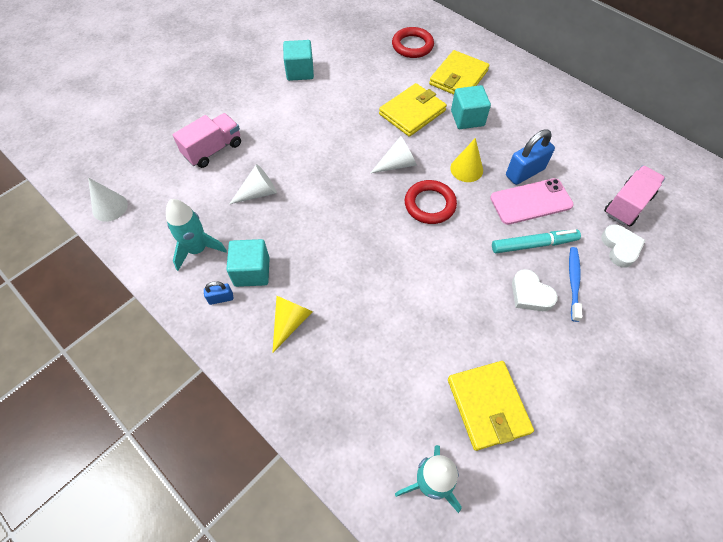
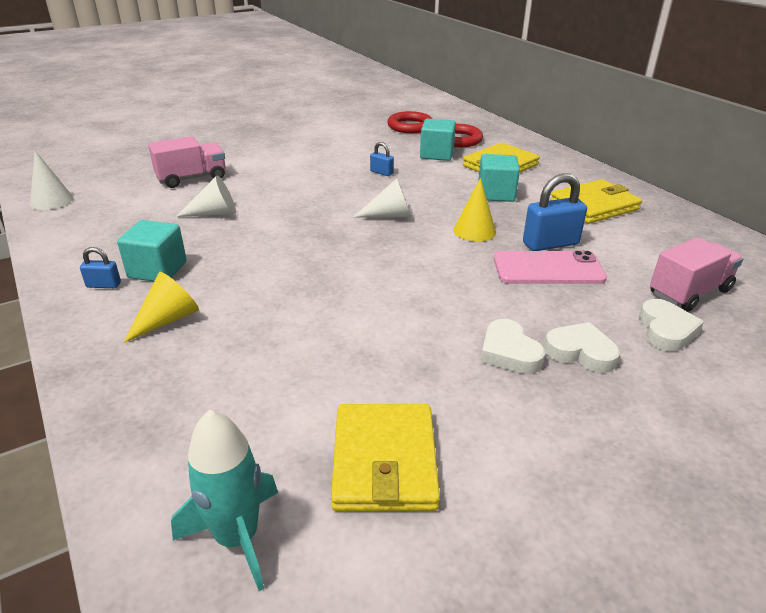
camera: 15 degrees right, 25 degrees down
(198, 249) = (113, 243): turquoise rocket -> none
(300, 71) = (323, 142): turquoise cube -> turquoise cube (436, 154)
(368, 108) = (381, 172): none -> blue padlock
(412, 112) = (431, 182): yellow wallet -> yellow wallet (594, 205)
(430, 204) = (411, 251): red ring -> red ring (410, 126)
(533, 244) = (535, 306): turquoise marker -> none
(573, 282) = (580, 352): blue toothbrush -> white heart

